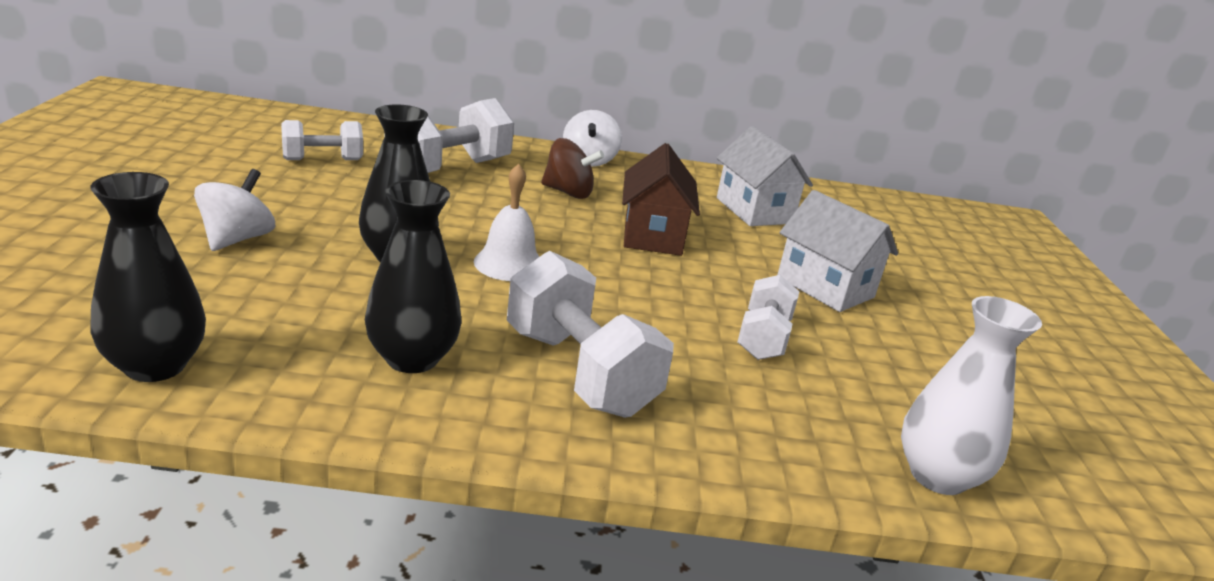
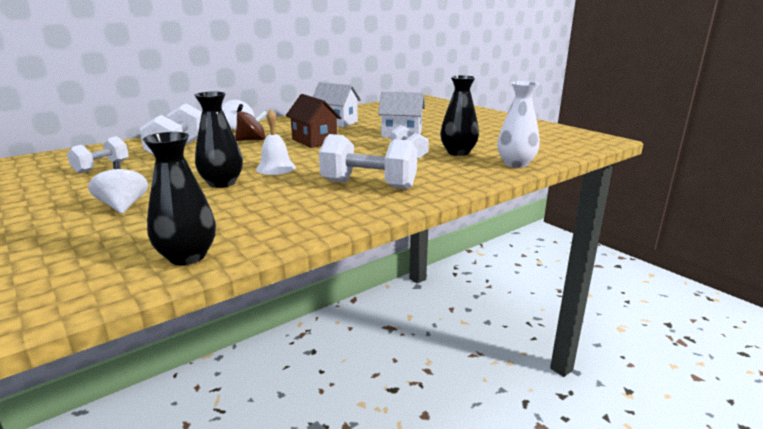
camera: 35 degrees left, 5 degrees down
(412, 358) = (299, 207): black vase -> black vase (458, 152)

